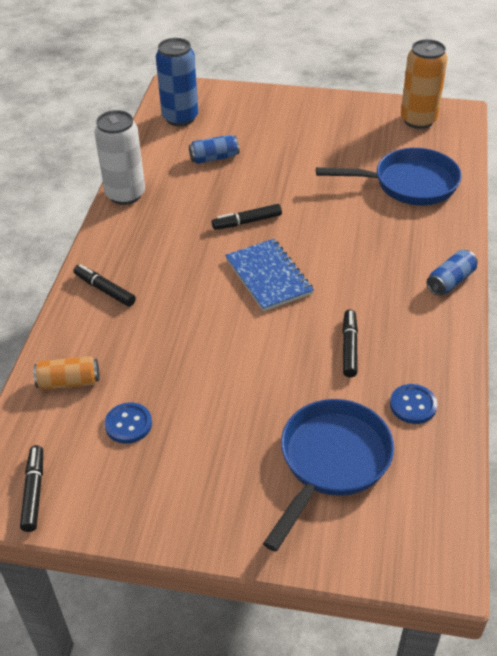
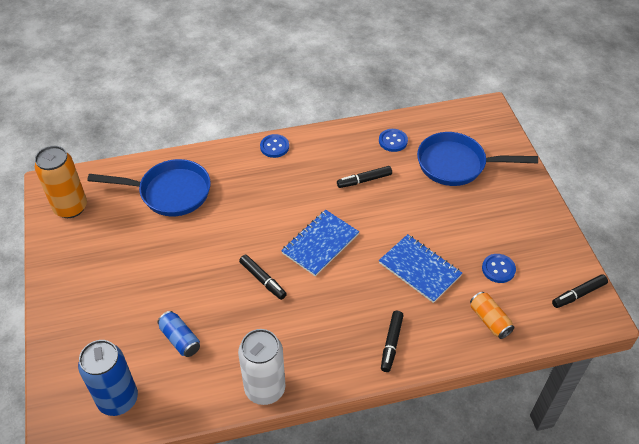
camera: 115 degrees left, 5 degrees up
(179, 348) = (419, 269): none -> blue notebook
(408, 184) = (169, 192): blue pan -> blue pan turned 120 degrees clockwise
(450, 281) = (274, 147): blue can -> blue button

